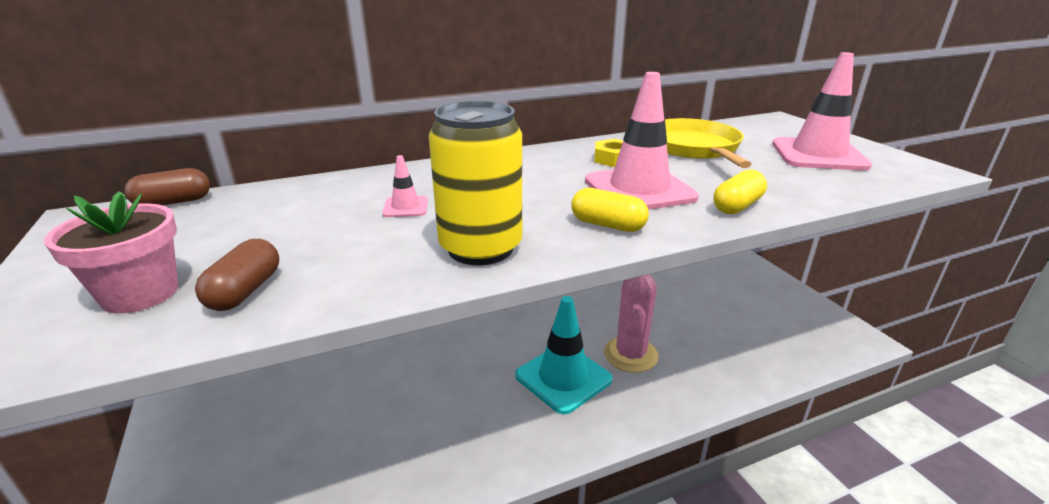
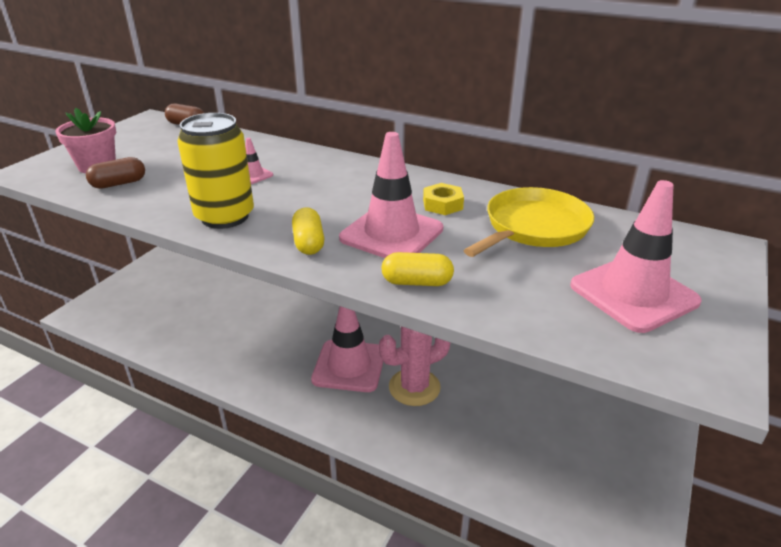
camera: 50 degrees right, 5 degrees up
(563, 377) = (349, 366): turquoise traffic cone -> pink traffic cone

